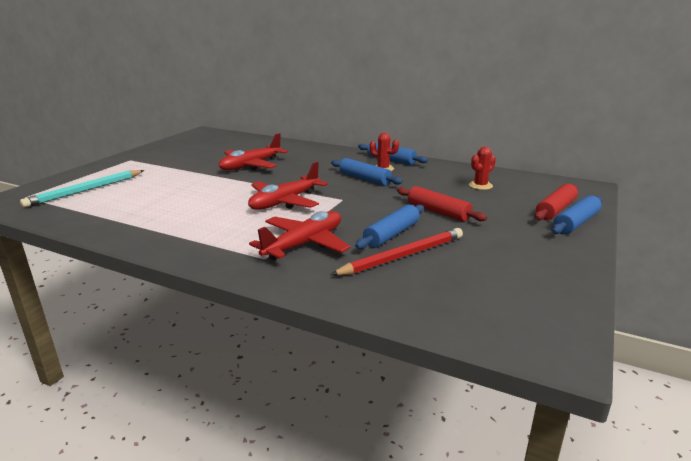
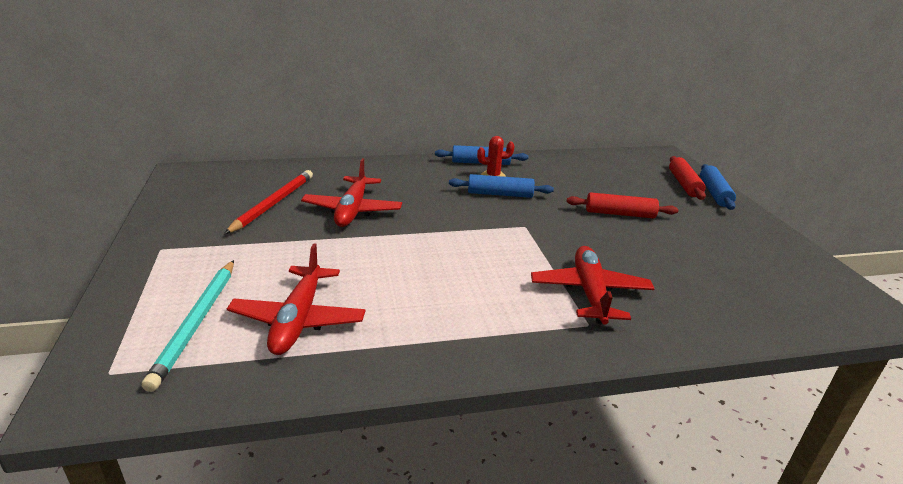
camera: 40 degrees left, 5 degrees up
(285, 202) = (481, 249): red plane -> red plane (298, 320)
(392, 234) = (631, 252): blue rolling pin -> none
(402, 255) = (676, 272): red pencil -> red pencil (273, 203)
(480, 186) = (599, 174): red cactus -> none

